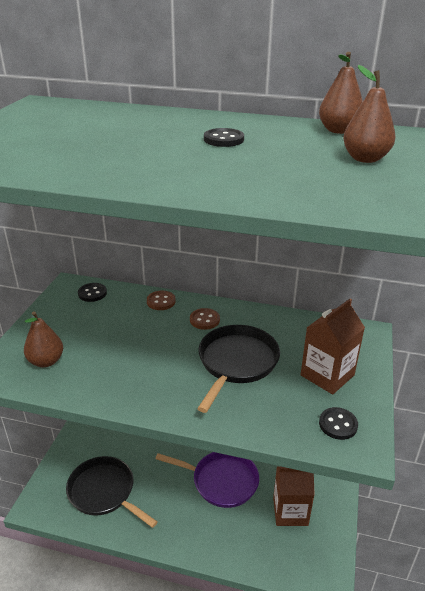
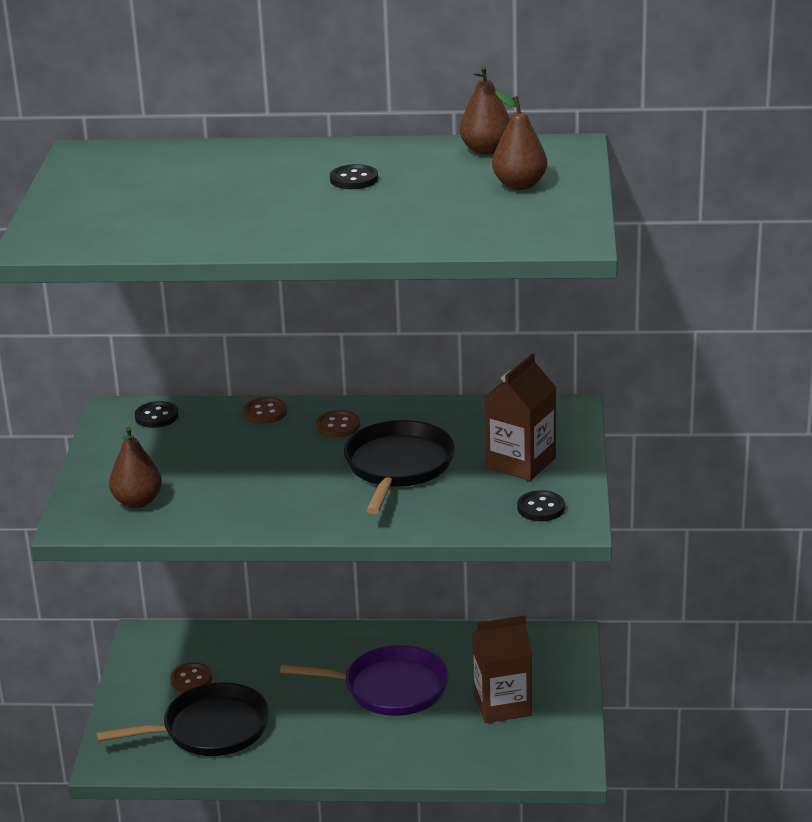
camera: 10 degrees left, 5 degrees down
(104, 492) = (210, 729): black pan -> black pan turned 135 degrees clockwise
(106, 448) = (191, 679): none -> brown button

